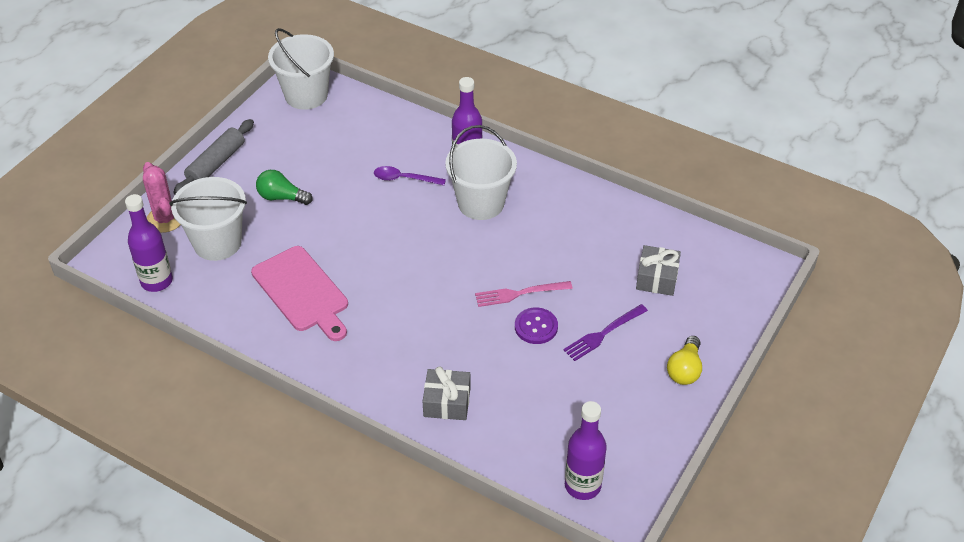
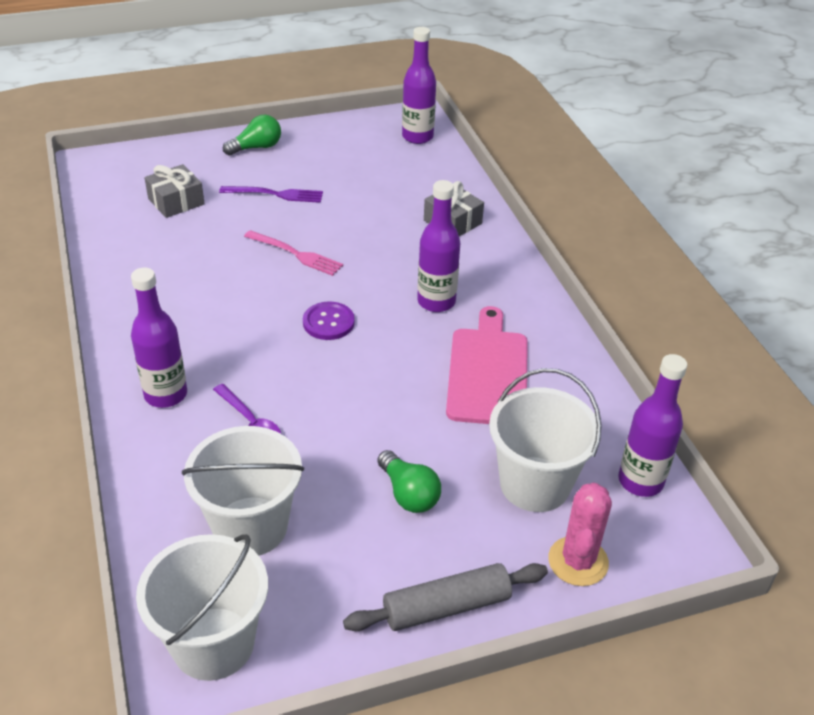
camera: 140 degrees left, 5 degrees down
(385, 321) = (436, 302): none -> purple bottle
(481, 203) = (214, 345): white bucket -> white bucket (250, 526)
(536, 327) = (318, 226): purple button -> purple button (328, 322)
(684, 369) = (256, 147): yellow light bulb -> green light bulb

